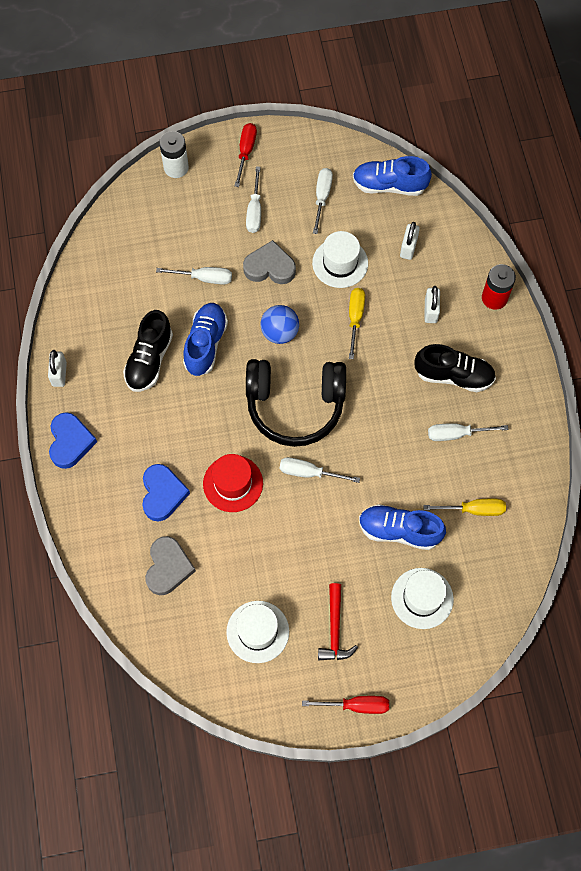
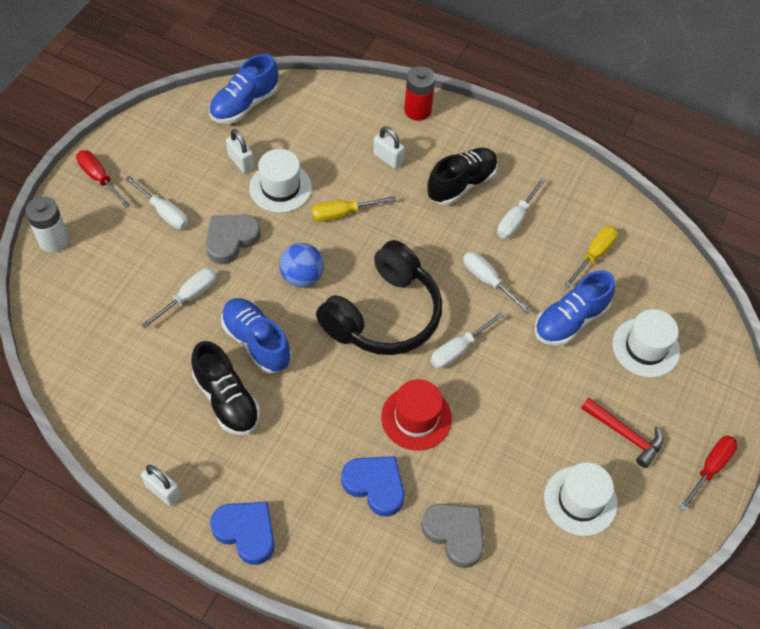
camera: 55 degrees left, 10 degrees down
(322, 197) = (205, 156): white screwdriver -> white screwdriver (488, 281)
(355, 318) = (343, 213): yellow screwdriver -> yellow screwdriver turned 60 degrees counterclockwise
(408, 247) = (315, 132): white padlock -> white padlock (241, 162)

